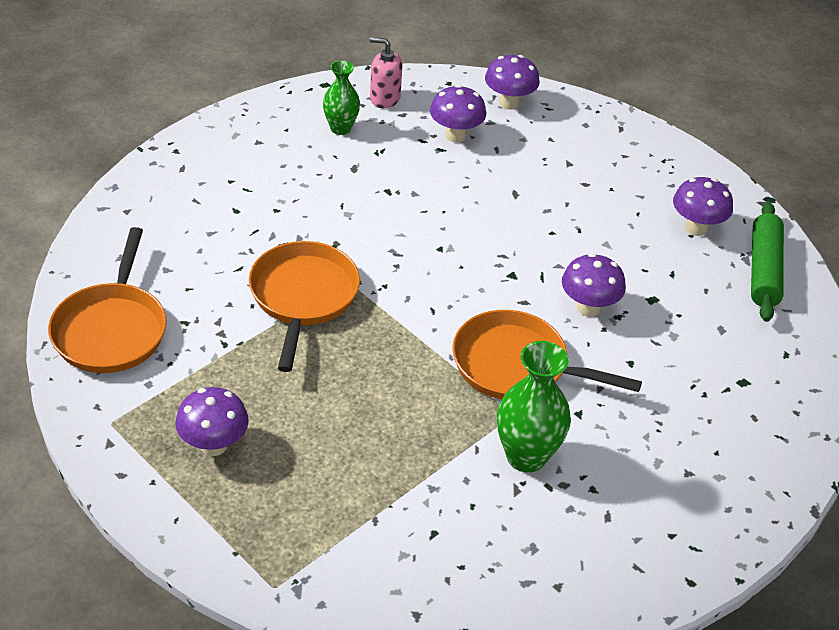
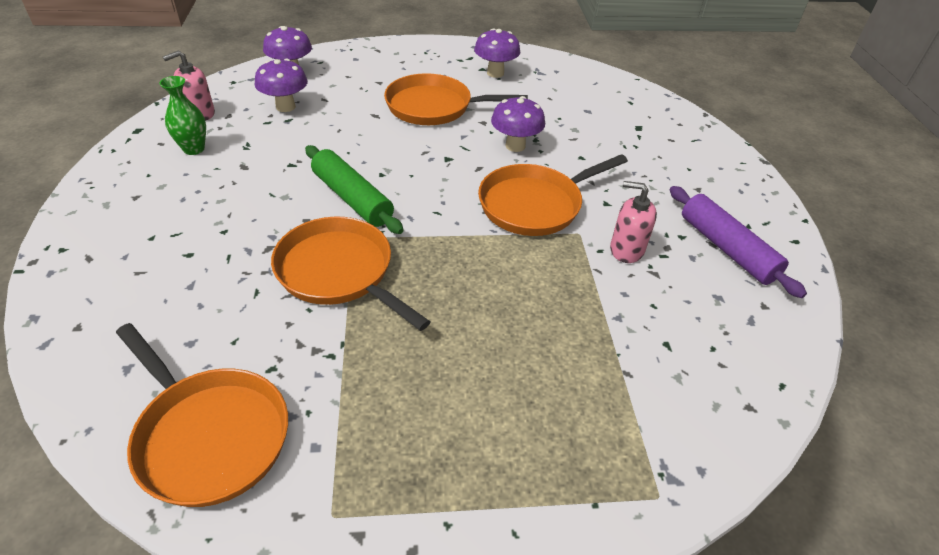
camera: 50 degrees left, 0 degrees up
(213, 445) = (446, 439): purple mushroom -> none
(526, 456) = (626, 250): green vase -> pink soap dispenser
(578, 221) = (434, 107): none -> orange pan
(612, 530) = (727, 249): none -> purple rolling pin
(764, 270) = (556, 72): green rolling pin -> green rolling pin (352, 198)

